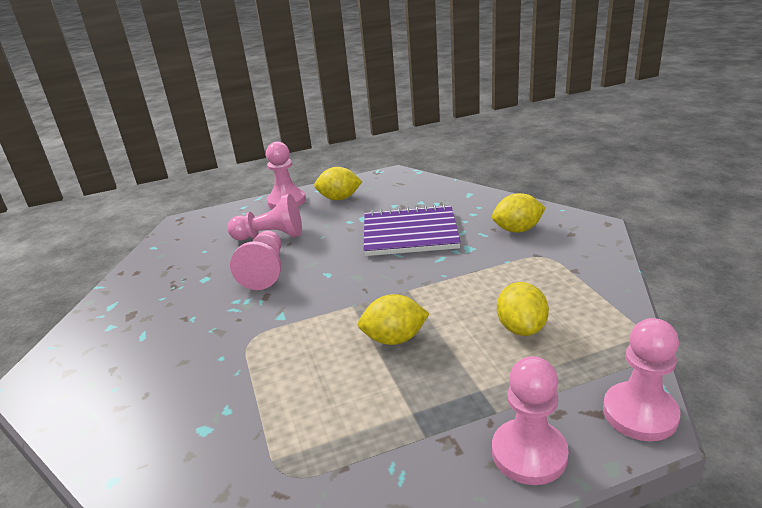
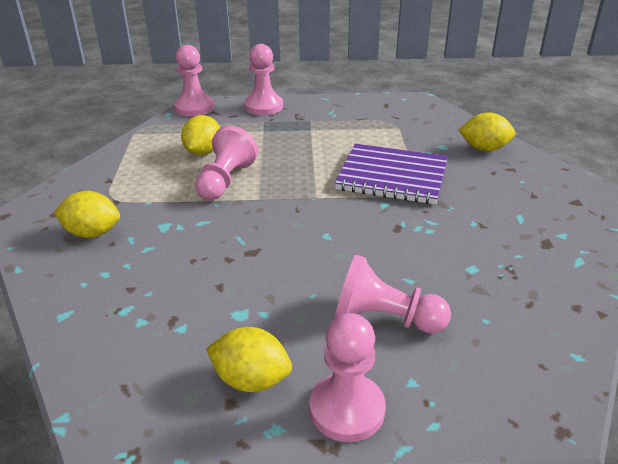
camera: 165 degrees left, 5 degrees up
(265, 271) = (396, 258): pink pawn -> pink pawn (225, 181)
(394, 339) = (296, 165): yellow lemon -> yellow lemon (484, 149)
(410, 233) = (204, 264): purple notebook -> purple notebook (392, 176)

